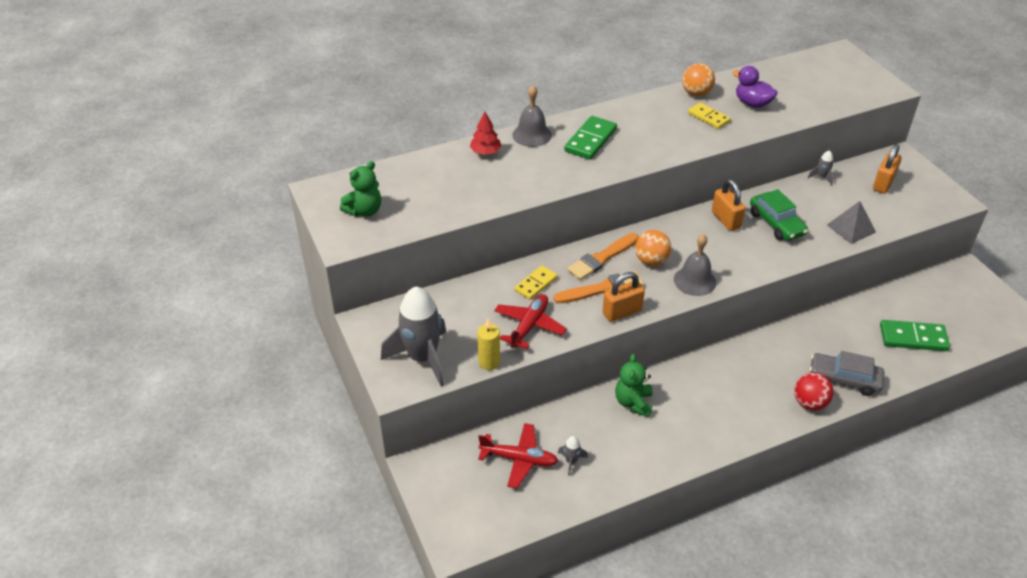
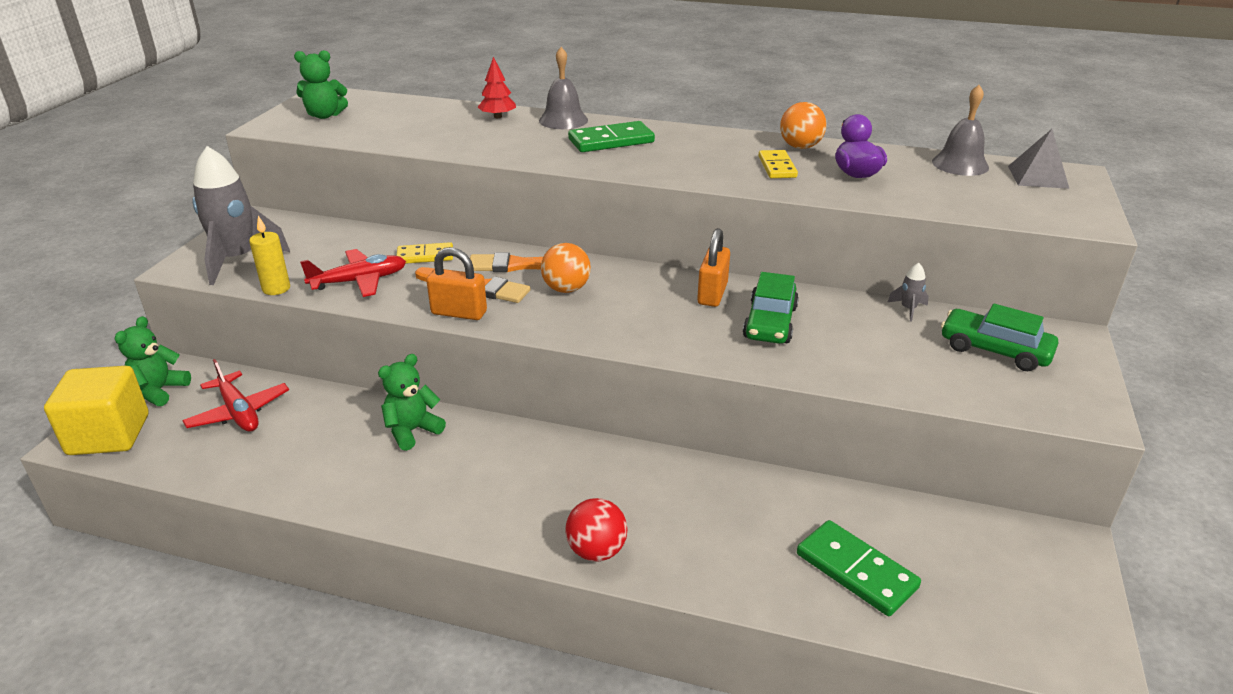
camera: 40 degrees right, 10 degrees down
(444, 481) = (159, 391): none -> green teddy bear
(466, 527) = (109, 435): none -> yellow cube
(571, 461) = (274, 442): grey rocket -> none
(694, 281) = (580, 325): grey bell -> grey bell (960, 164)
(844, 379) = (681, 555): grey car -> none
(851, 228) = (866, 370): grey pyramid -> grey pyramid (1037, 177)
(883, 183) = (994, 350): orange padlock -> green car

